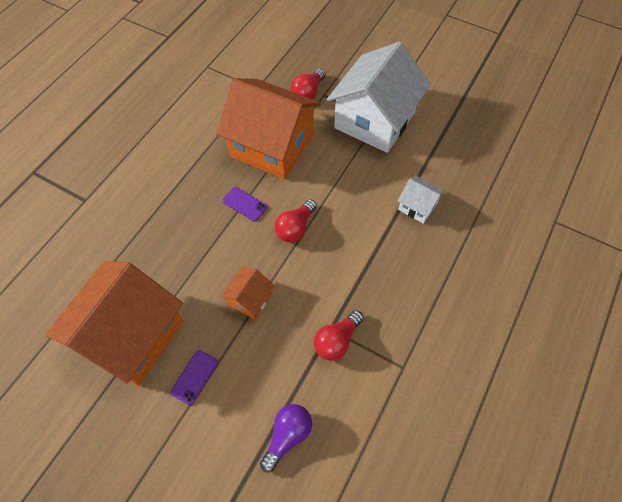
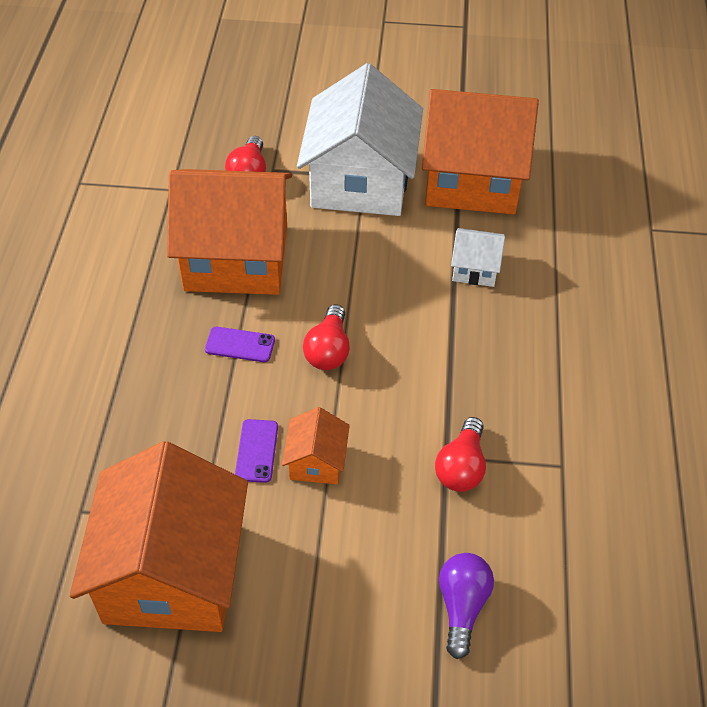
camera: 25 degrees left, 10 degrees down
(194, 377) = (295, 588): purple phone -> purple phone (257, 451)
(448, 143) = (472, 179): none -> orange house

